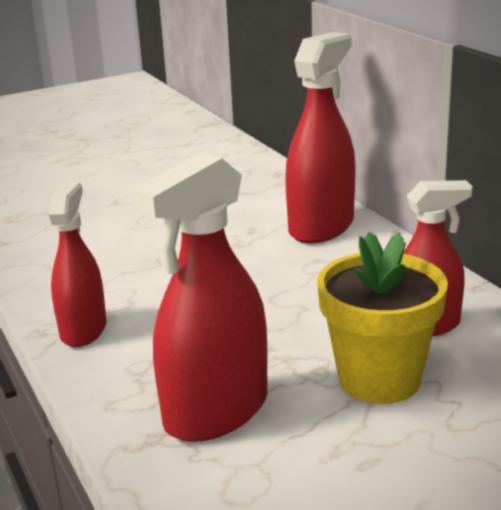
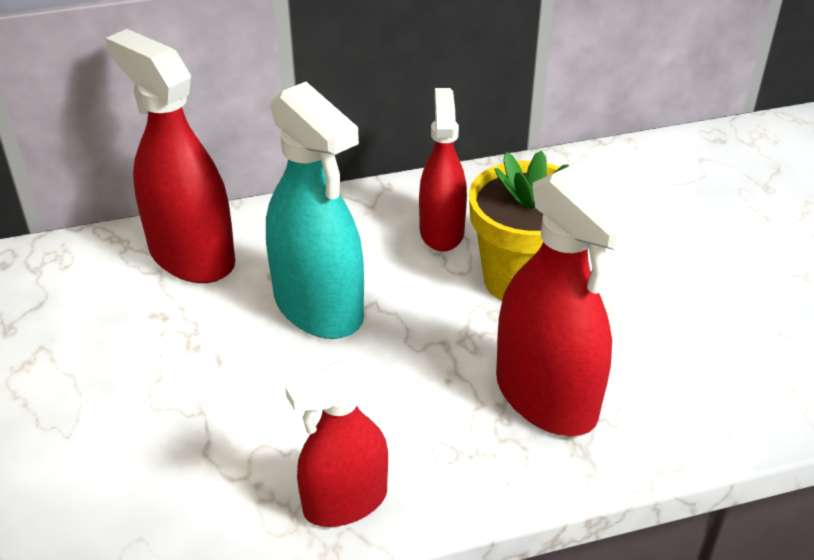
camera: 80 degrees left, 15 degrees up
(83, 330) = (345, 502): red spray bottle -> red spray bottle turned 45 degrees counterclockwise
(287, 285) = (318, 307): none -> turquoise spray bottle

